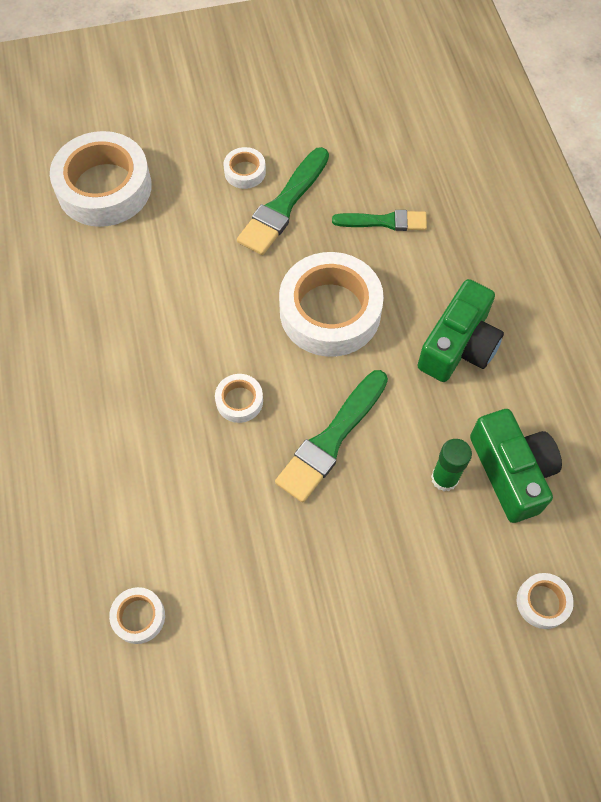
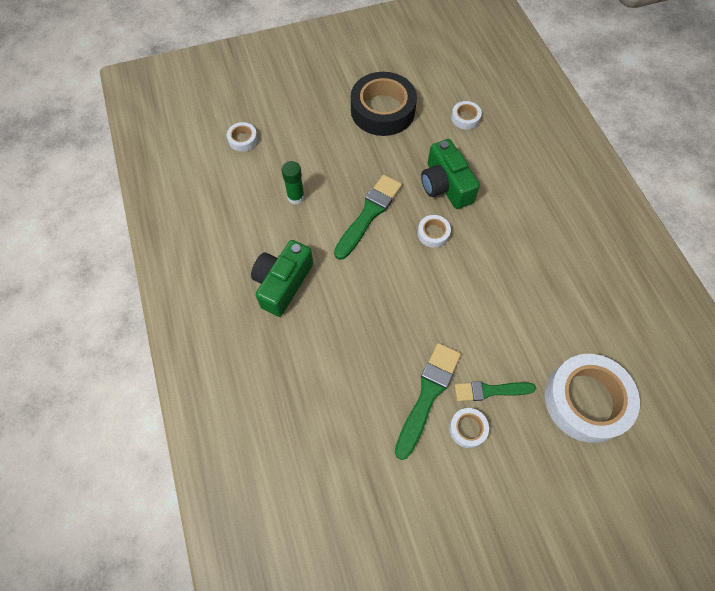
camera: 175 degrees right, 0 degrees up
(287, 649) = (382, 110): none -> black tape
(330, 311) = (378, 302): white tape -> none
(384, 221) = (340, 386): green brush -> green brush (490, 390)
(511, 471) = (253, 204): green camera -> green camera (445, 185)

